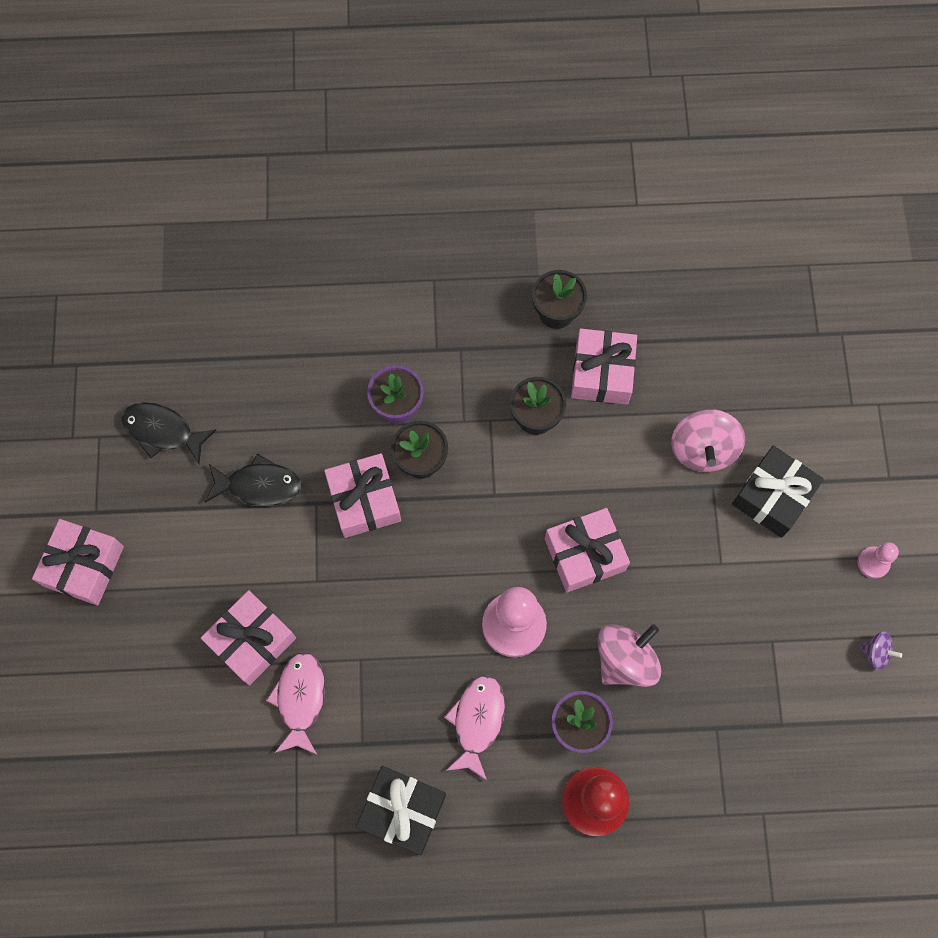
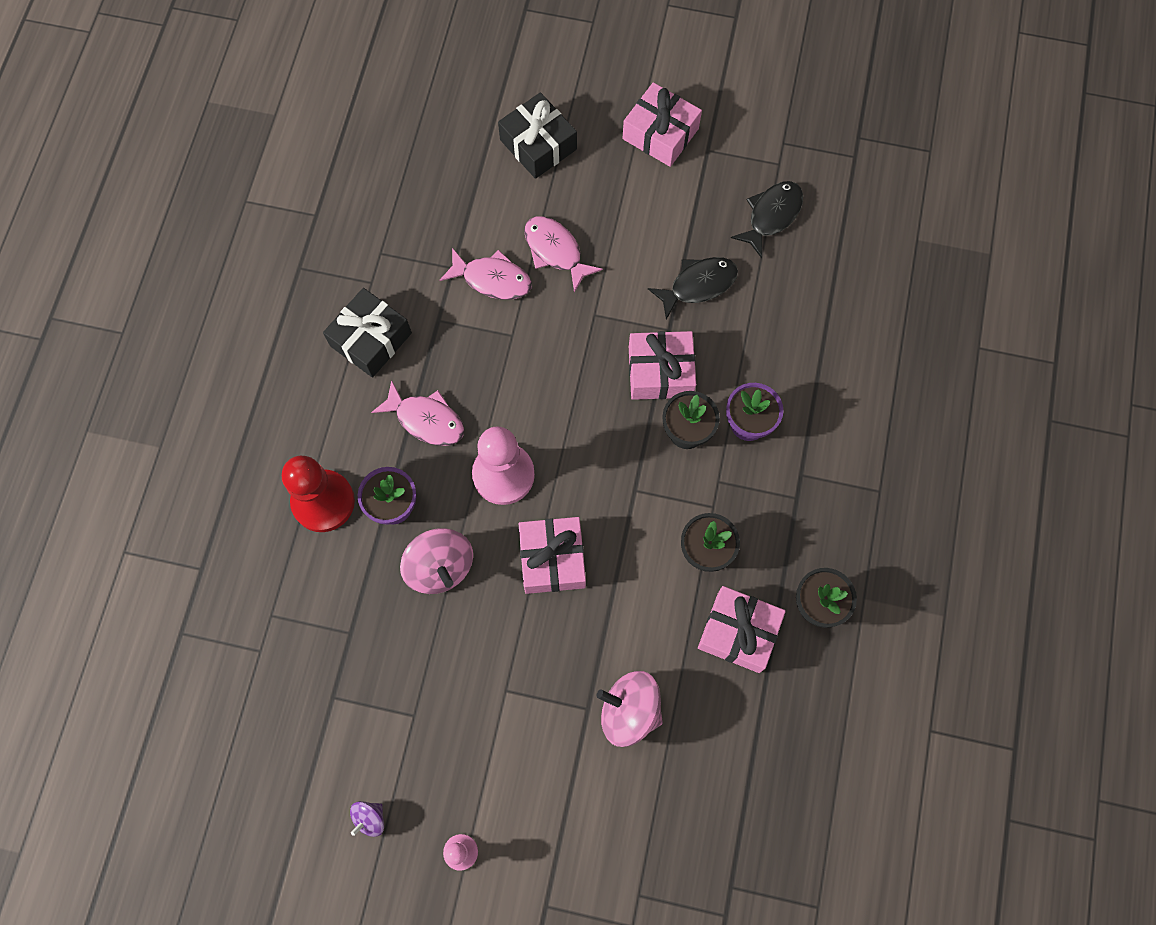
camera: 105 degrees right, 0 degrees up
(252, 641) = (555, 251): pink gift -> pink fish
(259, 486) = (698, 285): black fish -> black fish turned 135 degrees counterclockwise
(773, 496) = (560, 769): black gift -> black gift (538, 144)

